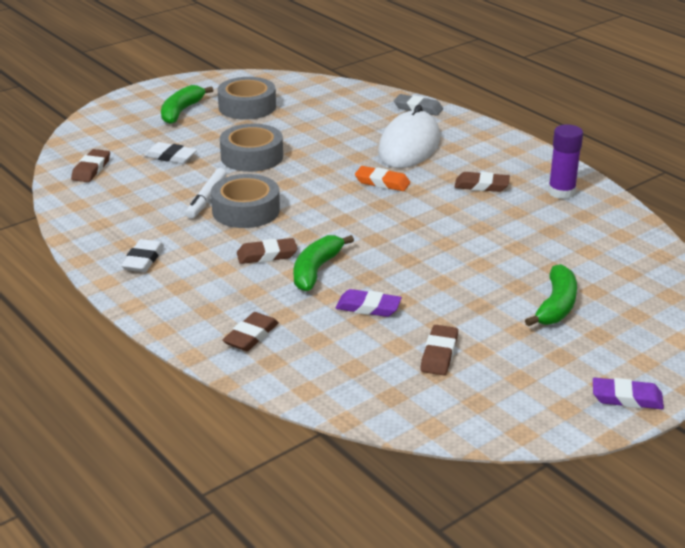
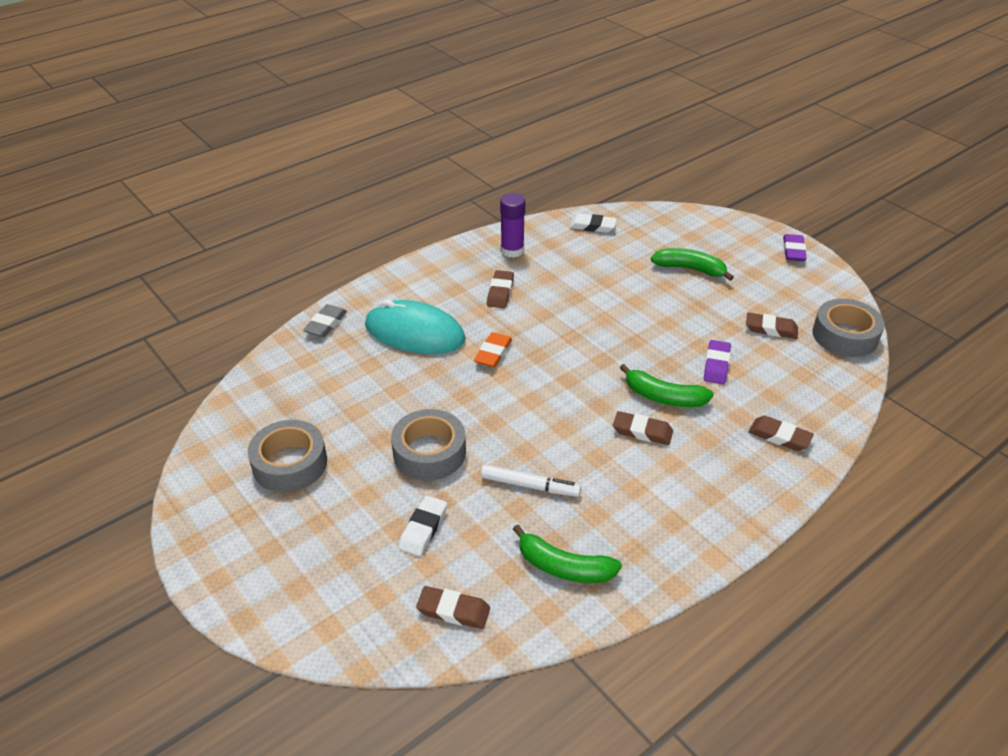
camera: 90 degrees left, 10 degrees up
(143, 260) = (666, 529): white eraser -> white eraser (592, 226)
(181, 111) = (289, 530): green banana -> green banana (564, 567)
(246, 210) = (555, 451): grey tape -> grey tape (845, 335)
(267, 255) = (642, 431): brown eraser -> brown eraser turned 60 degrees counterclockwise
(409, 146) = (415, 333): white mouse -> turquoise mouse

